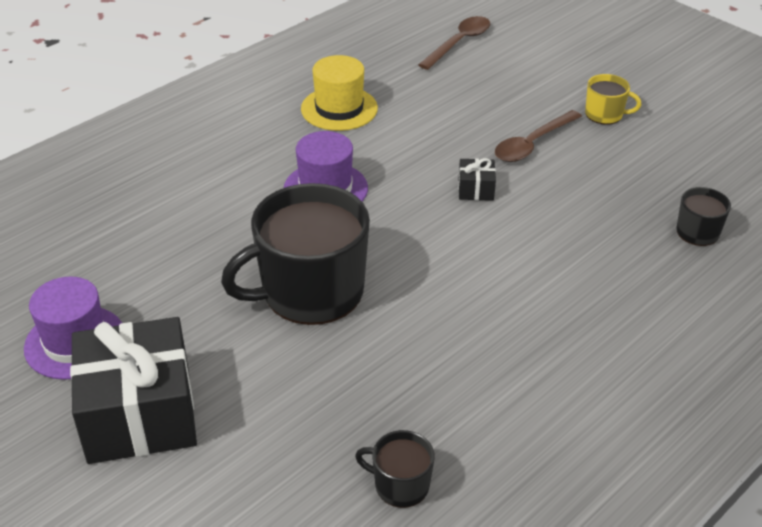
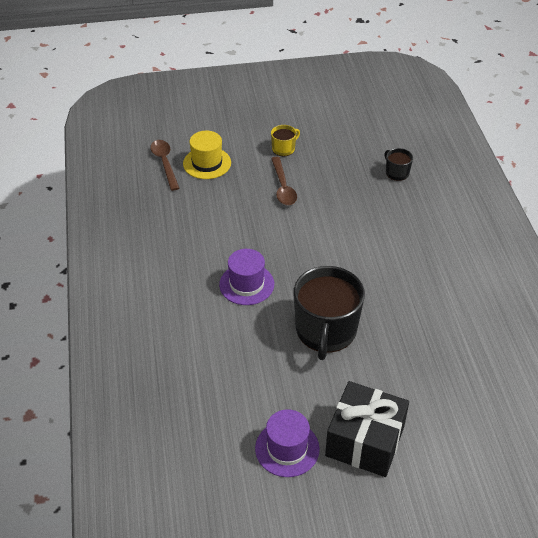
camera: 55 degrees left, 5 degrees up
(339, 108) = (178, 243): yellow hat -> yellow hat (207, 163)
(400, 485) = (479, 361): black mug -> none
(476, 189) = (300, 227): black gift -> none

